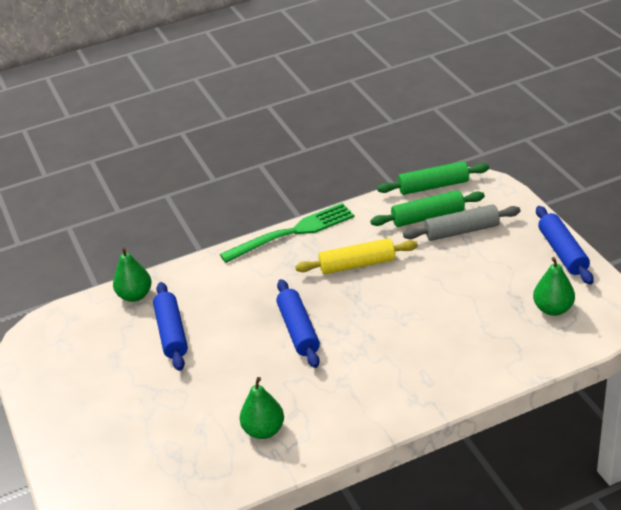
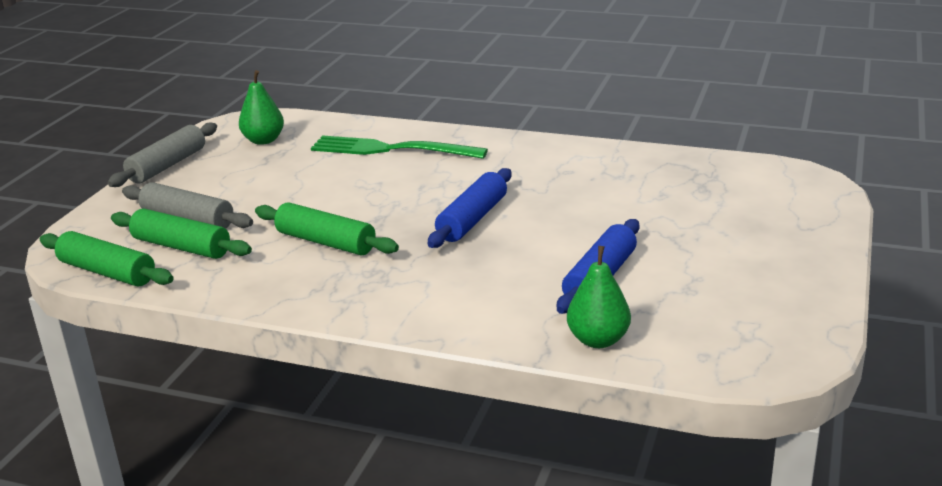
camera: 140 degrees left, 10 degrees down
(264, 430) = (606, 172): green pear -> none
(292, 232) = (322, 309): green fork -> green fork (391, 149)
(357, 264) = (325, 242): yellow rolling pin -> green rolling pin
(562, 252) = (167, 166): blue rolling pin -> grey rolling pin

